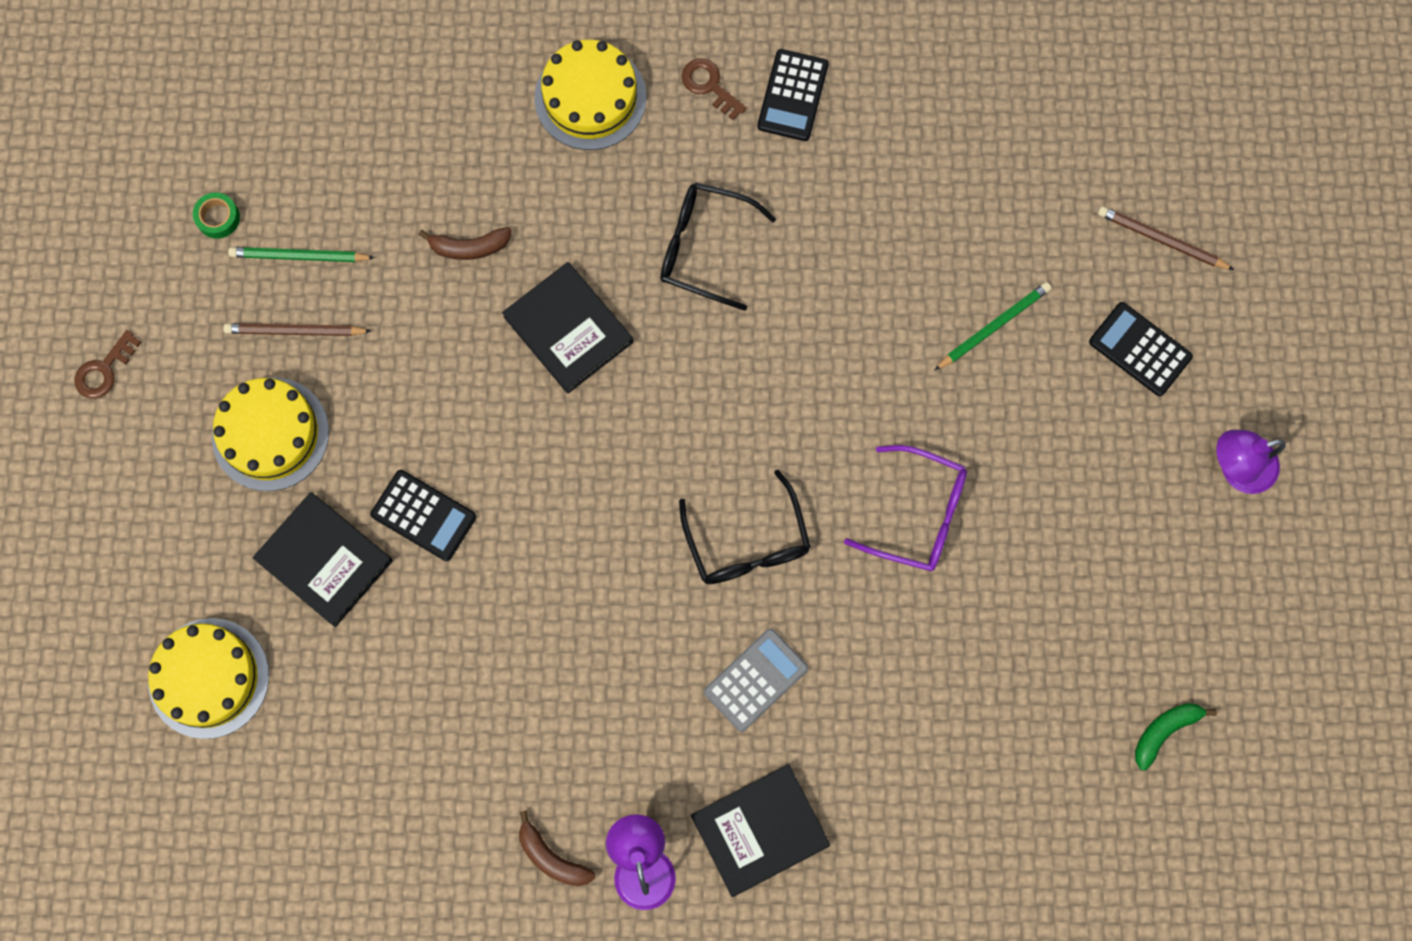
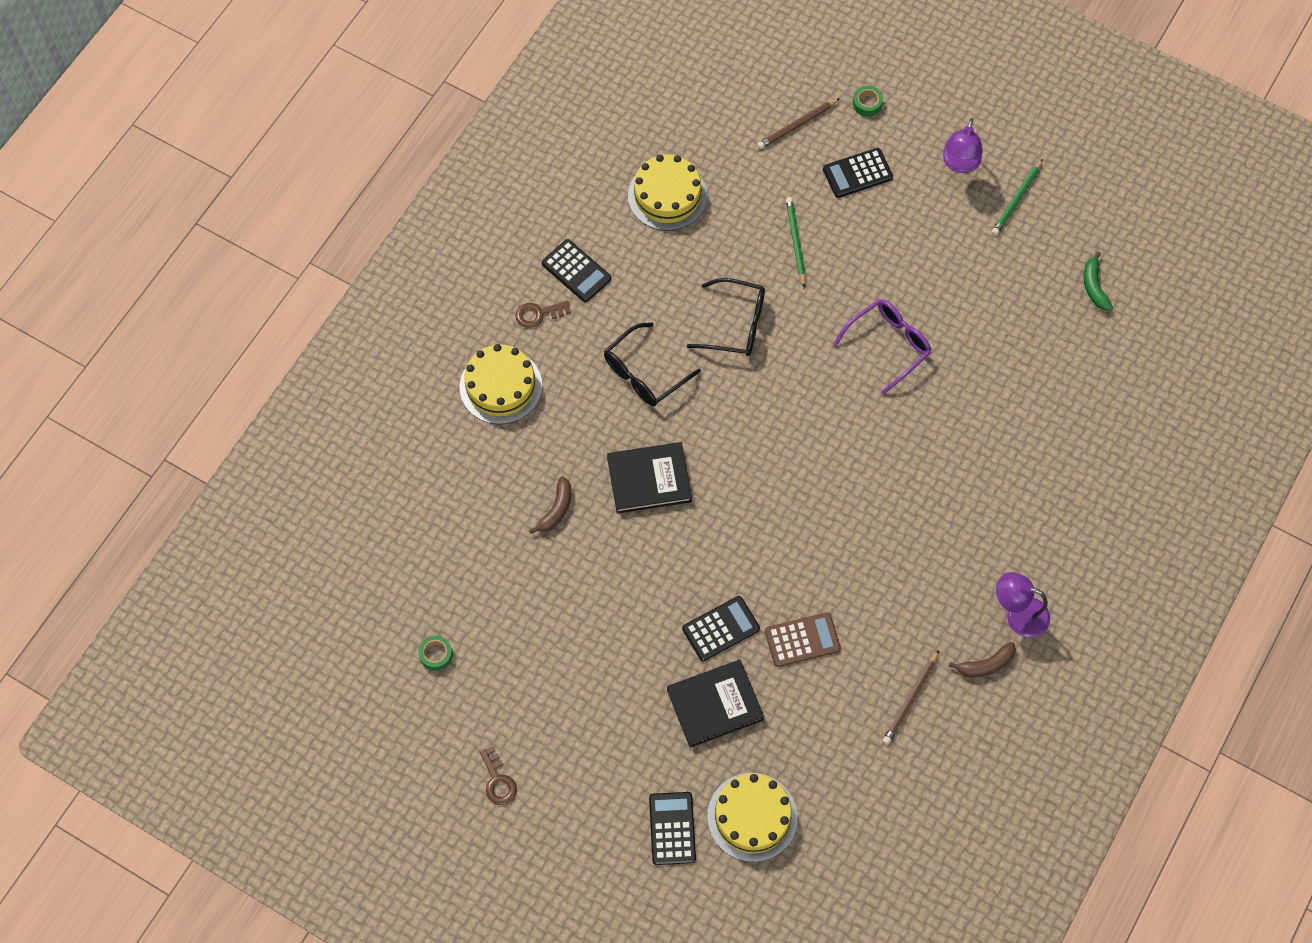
camera: 60 degrees left, 10 degrees down
(147, 594) = (672, 828): none -> black calculator
(270, 434) = (608, 696): yellow cake -> yellow cake (667, 196)
(295, 331) = (547, 645): brown pencil -> brown pencil (910, 699)
(299, 256) = (496, 617): green pencil -> green pencil (1017, 199)
(462, 618) = (802, 640): none -> brown calculator
(747, 542) = (849, 449): black glasses -> black glasses (735, 324)
(756, 680) = (939, 489): grey calculator -> none
(760, 830) = (1034, 536): black book -> none
(1250, 308) = (867, 103): none -> green tape

